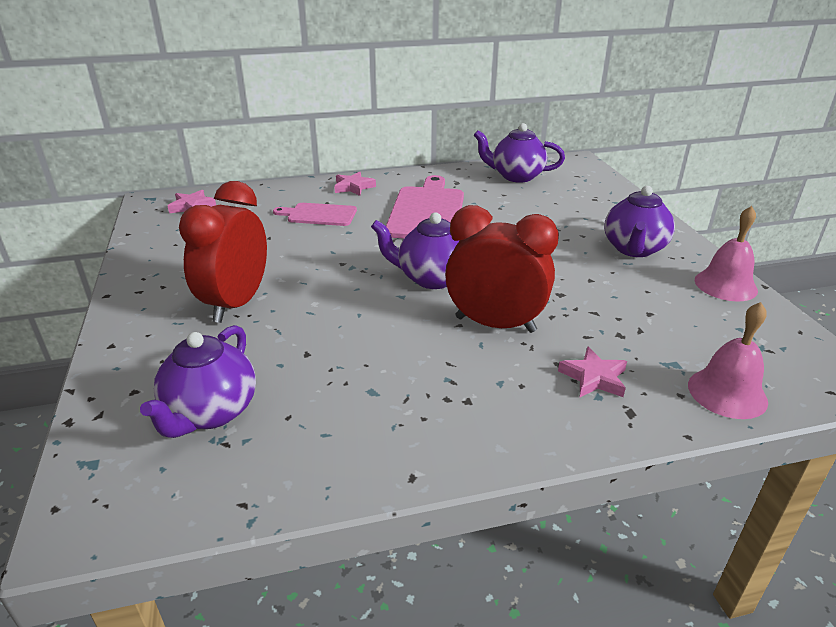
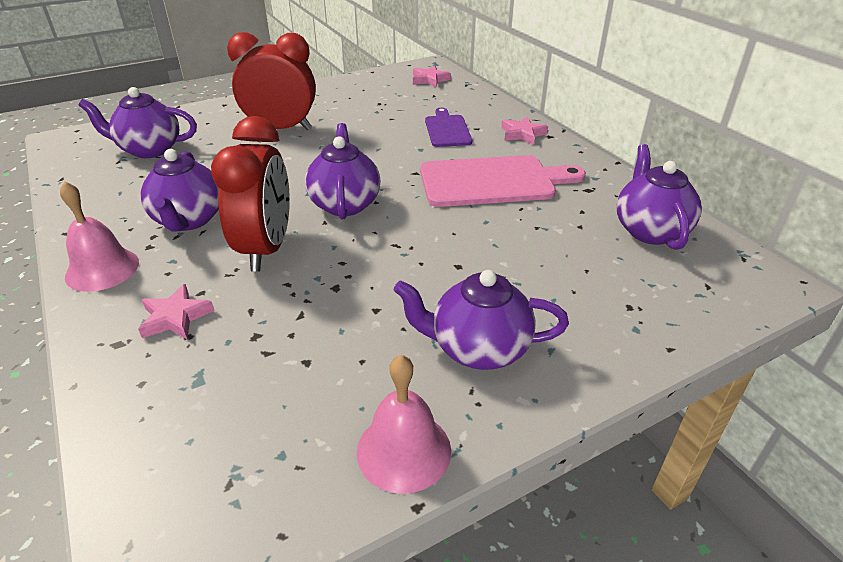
camera: 75 degrees right, 5 degrees up
(319, 215) = (447, 130): pink cutting board -> purple cutting board
(422, 372) = (189, 220): none -> purple teapot
(727, 393) = (139, 425): pink bell -> pink bell (102, 269)

